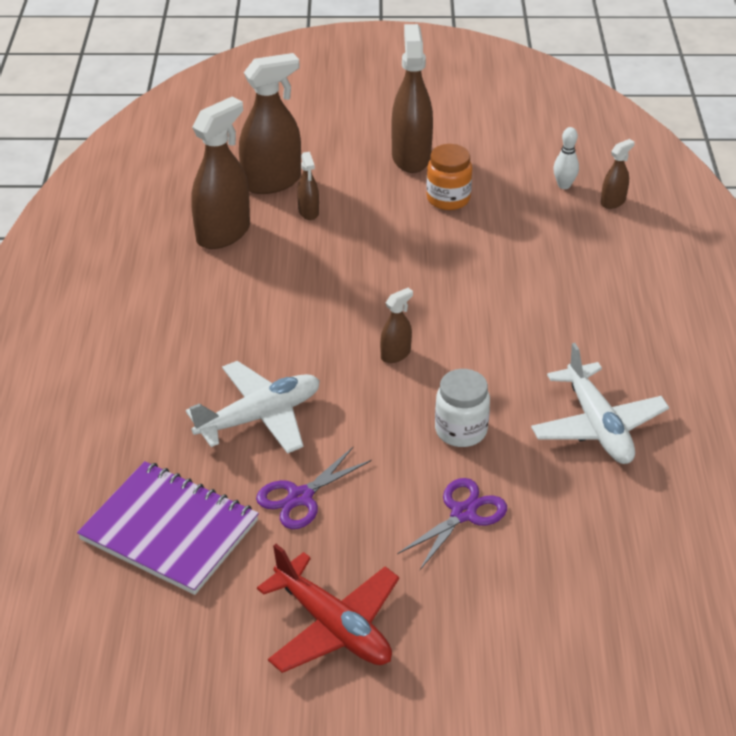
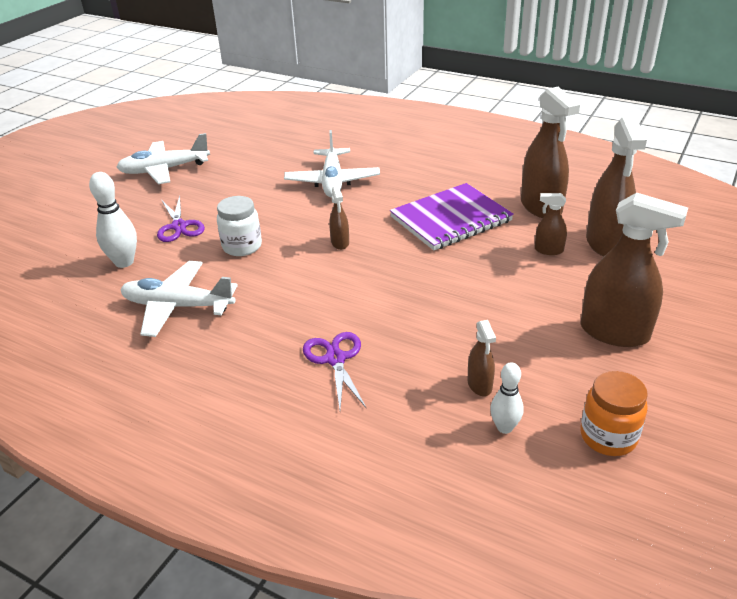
camera: 120 degrees right, 5 degrees down
(169, 530) = (278, 142): purple notebook -> purple notebook (450, 219)
(300, 497) = (256, 180): purple scissors -> purple scissors (335, 359)
(333, 626) = (164, 170): red plane -> white plane
(448, 199) = (525, 332): orange jar -> orange jar (608, 437)
(569, 520) = (124, 262): none -> white bowling pin
(613, 202) = (449, 455): brown spray bottle -> brown spray bottle (479, 385)

